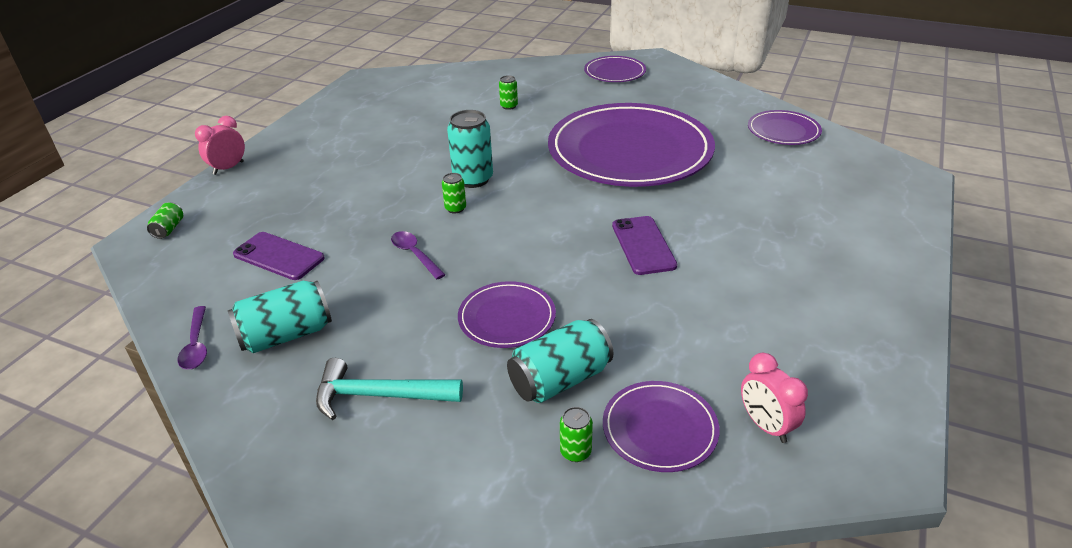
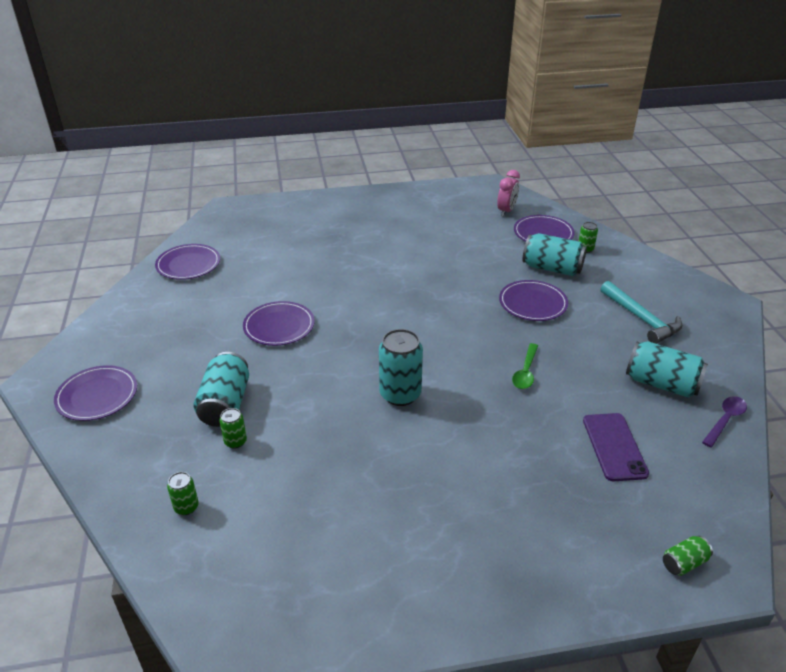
camera: 125 degrees left, 0 degrees up
(228, 168) = (562, 613): pink clock -> none
(415, 254) = (525, 372): purple spoon -> green spoon
(455, 208) = (451, 382): green can -> green can (186, 507)
(552, 110) = (225, 404): none -> turquoise can
(630, 151) = (279, 326): purple plate -> purple plate, size x0.45
(643, 245) = (407, 280): purple phone -> none

